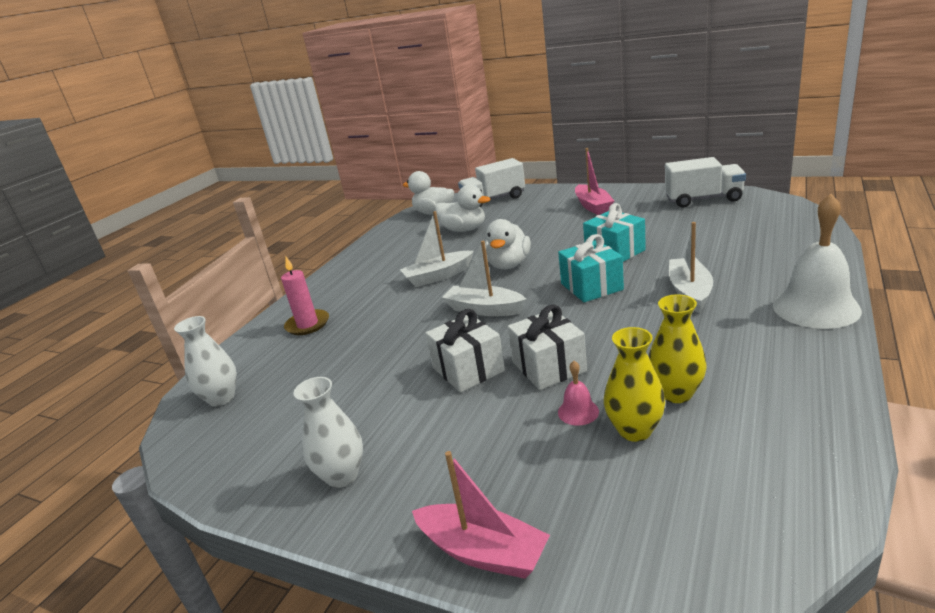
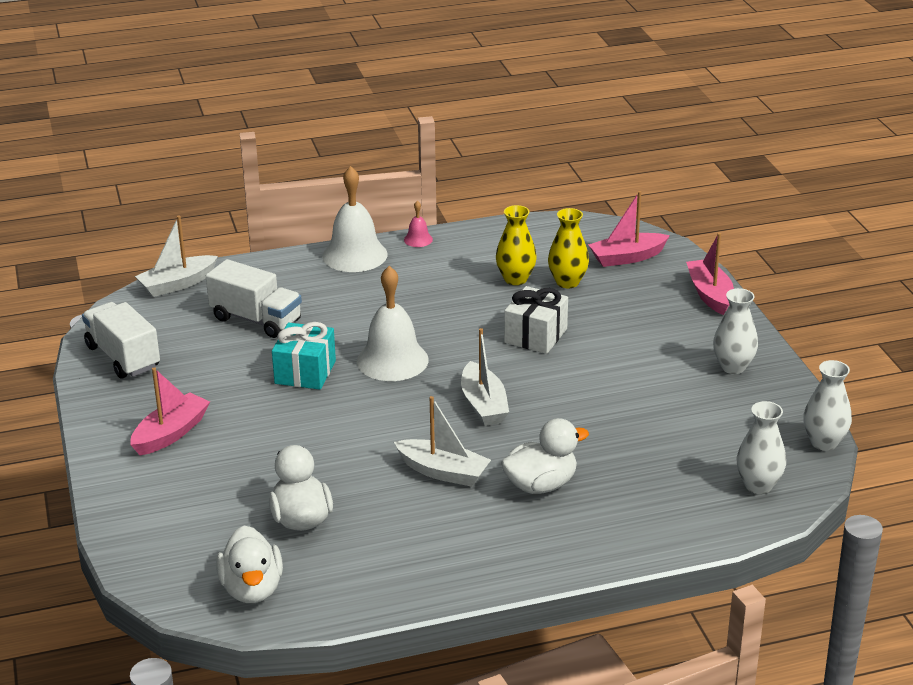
camera: 135 degrees left, 5 degrees up
(184, 468) = (824, 442): none -> white vase
(307, 324) = (616, 513): pink candle -> none
(468, 369) = (577, 370): white gift -> none
(493, 200) = (171, 545): white truck -> white truck (256, 320)
(509, 265) = (380, 431): white duck -> white duck (541, 485)
(578, 412) = (572, 306): pink bell -> pink bell (418, 239)
(591, 286) = (392, 360): turquoise gift -> white bell
(656, 519) = (627, 257): none -> pink boat
(690, 292) = (366, 309): white boat -> white boat (177, 284)

